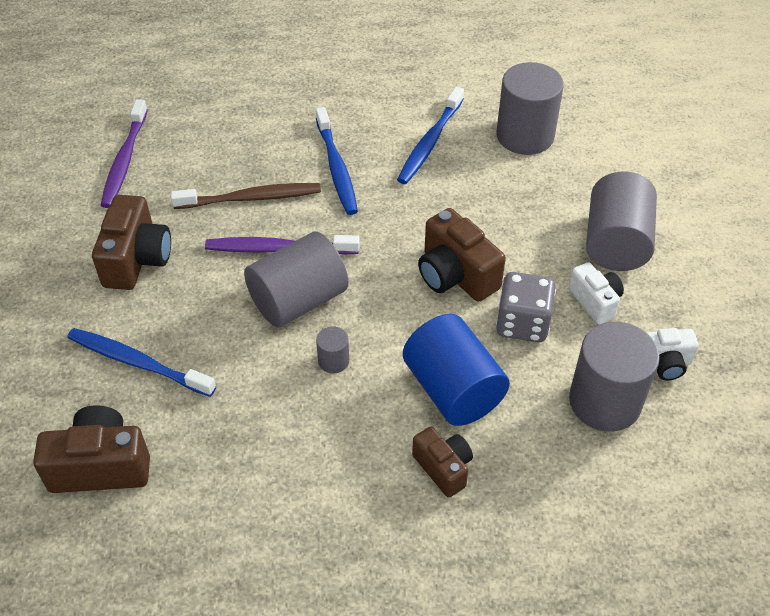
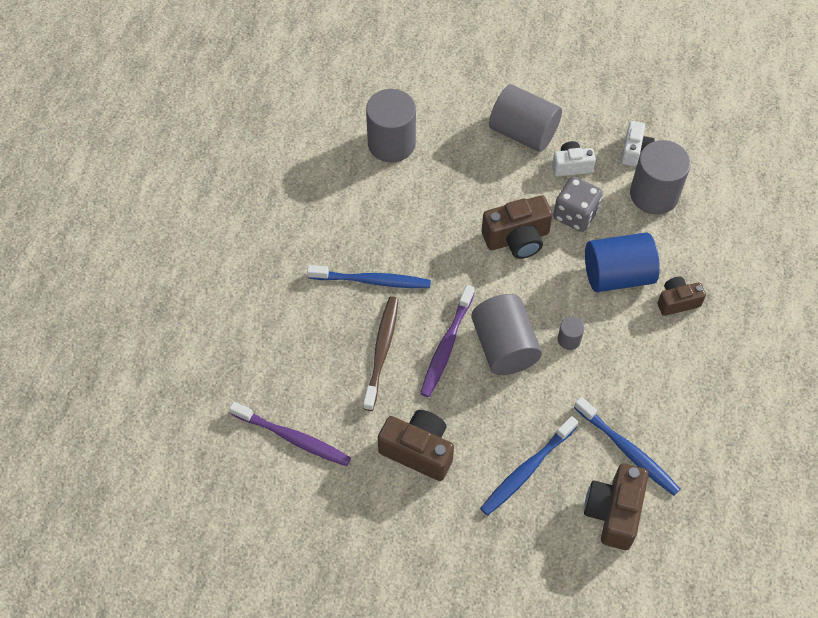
camera: 70 degrees left, 10 degrees up
(429, 142) = (371, 208): blue toothbrush -> blue toothbrush (628, 451)

